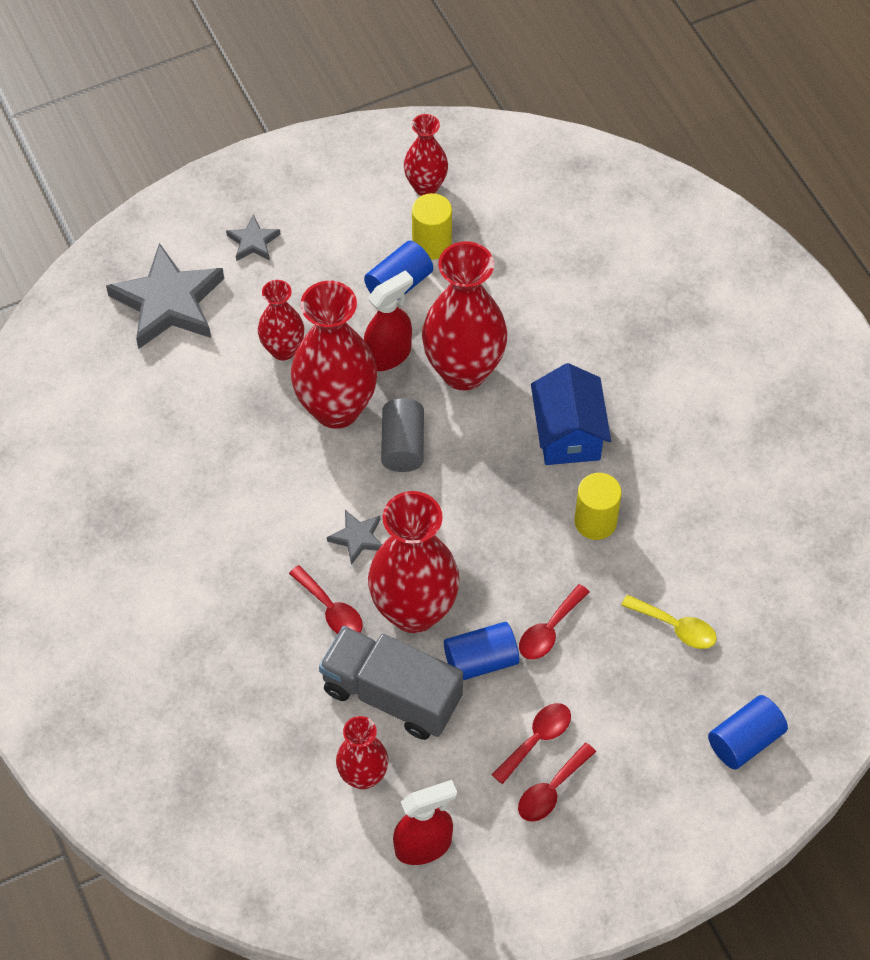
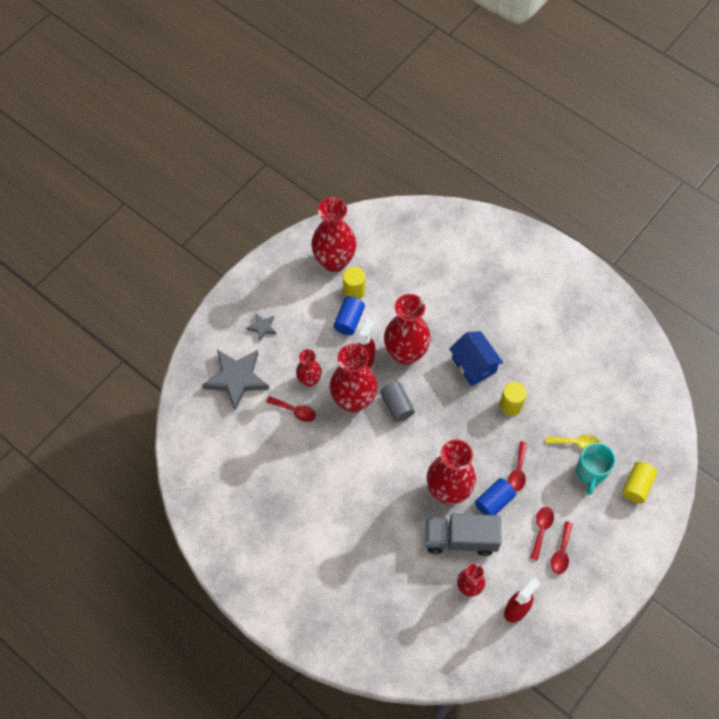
camera: 25 degrees left, 5 degrees up
(331, 609) = (407, 508): red spoon -> red spoon (295, 411)
(357, 538) = (400, 464): grey star -> none
(426, 186) = (334, 261): red vase -> red vase, size x1.80
(675, 685) = (590, 472): none -> turquoise mug
(745, 740) = (637, 486): blue cylinder -> yellow cylinder

